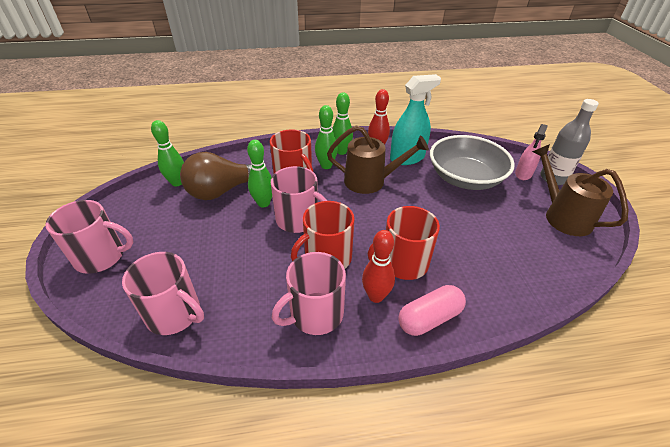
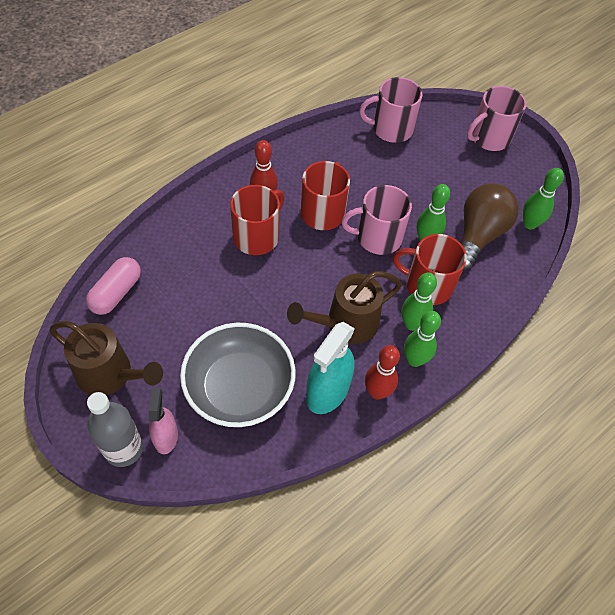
camera: 145 degrees right, 15 degrees up
(315, 314) = (299, 168): pink mug -> none
(429, 318) = (215, 200): pink capsule -> pink capsule (116, 293)

